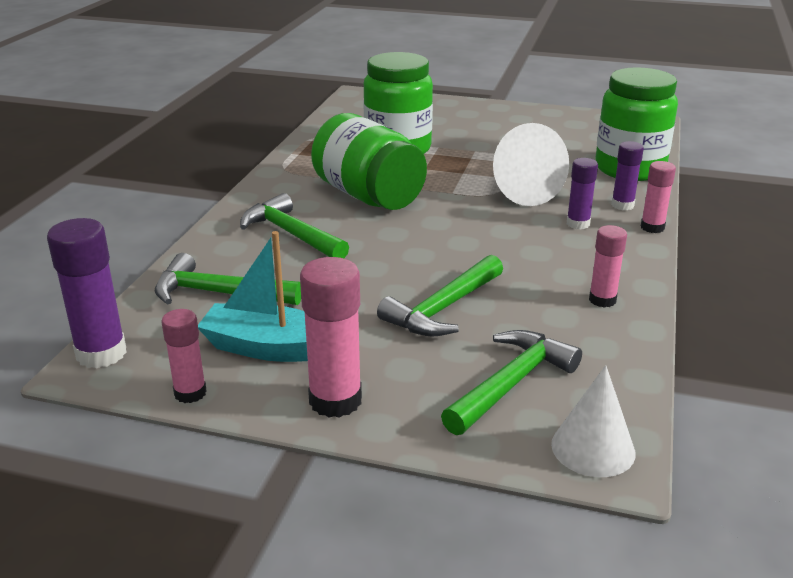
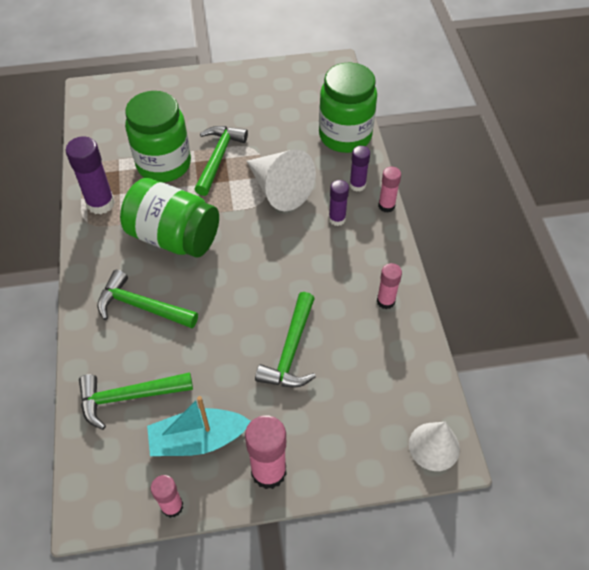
camera: 25 degrees left, 25 degrees up
(101, 353) = (85, 495): purple glue stick -> purple glue stick (100, 203)
(511, 384) = (365, 409): green hammer -> green hammer (218, 158)

